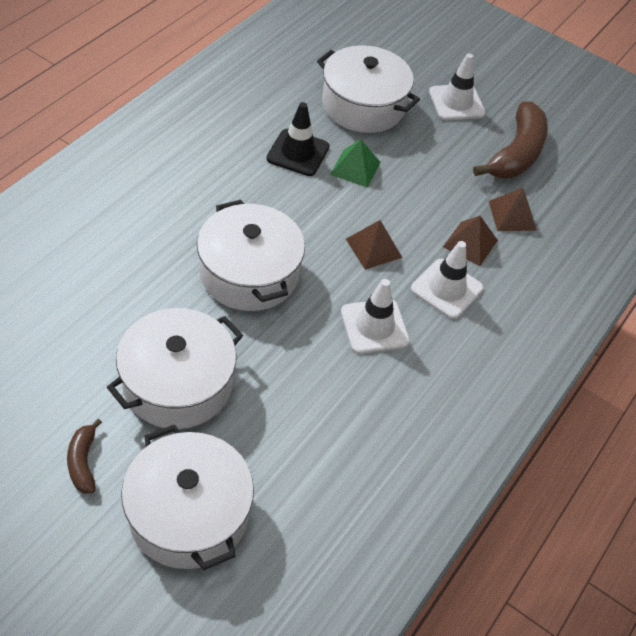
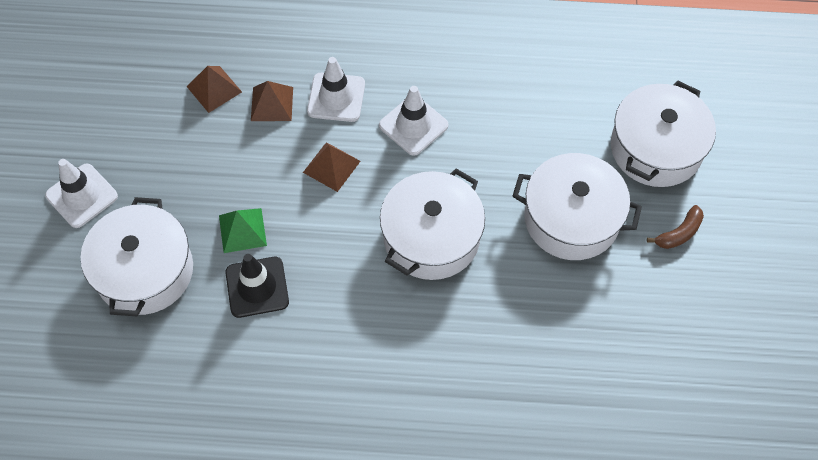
camera: 115 degrees left, 10 degrees up
(516, 153) = (126, 118): brown banana -> none

